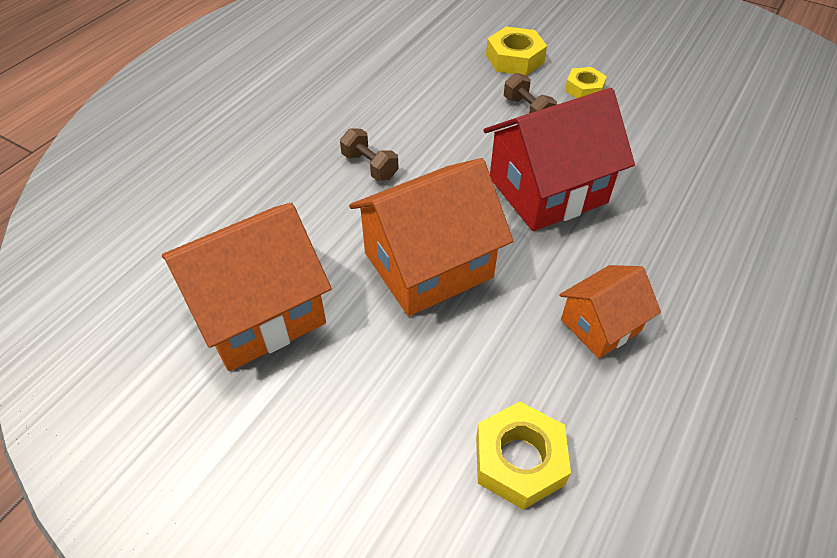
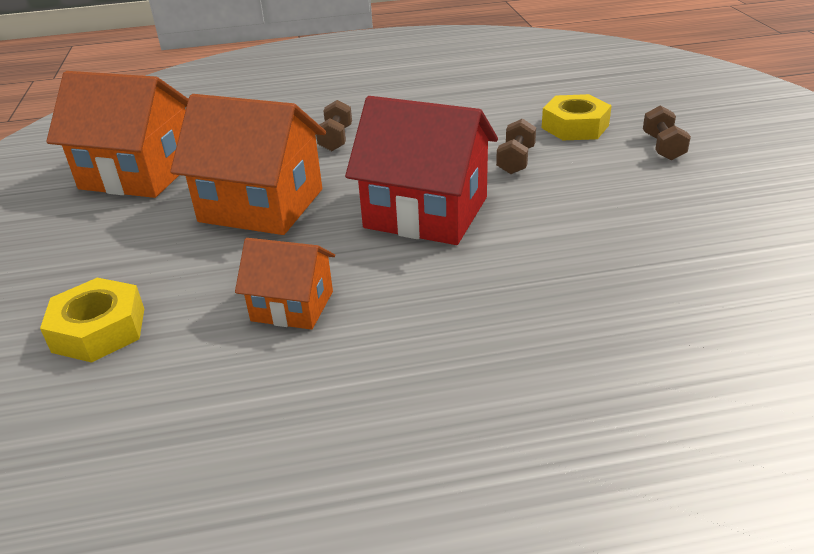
camera: 50 degrees right, 15 degrees down
(584, 89) = (599, 169): yellow nut -> none
(588, 49) = (663, 147): none -> brown dumbbell

